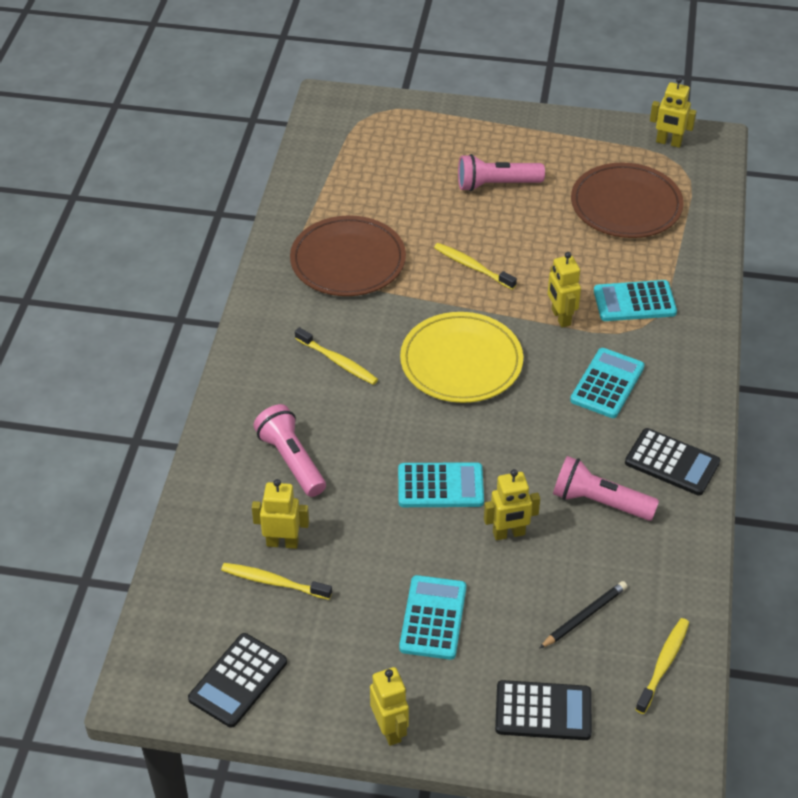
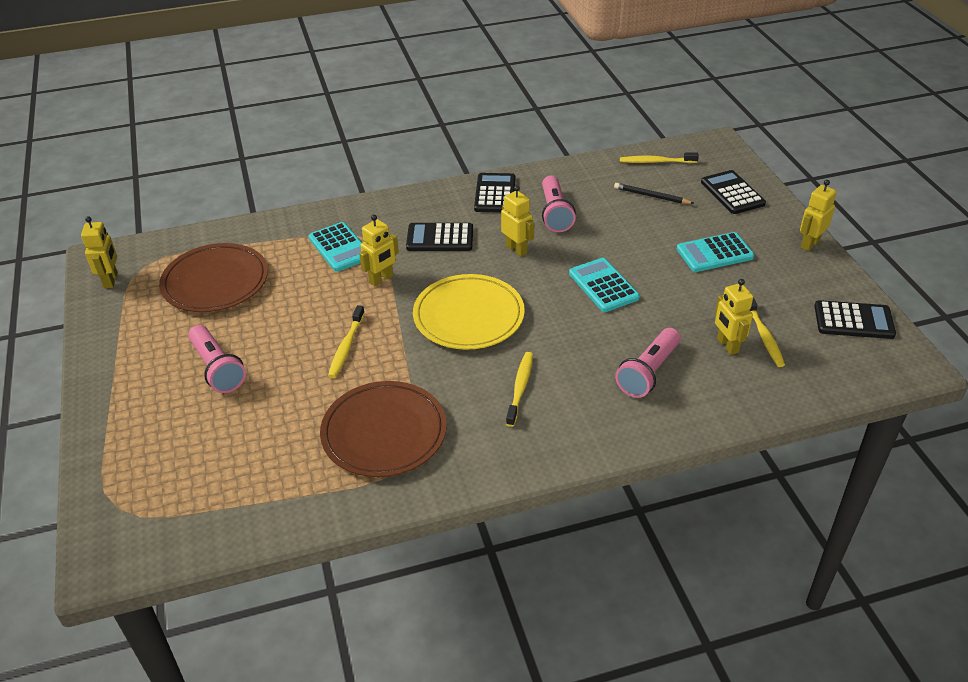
camera: 115 degrees left, 5 degrees down
(509, 534) = (616, 242): yellow robot -> yellow robot (516, 249)
(607, 384) = (440, 238): turquoise calculator -> black calculator

